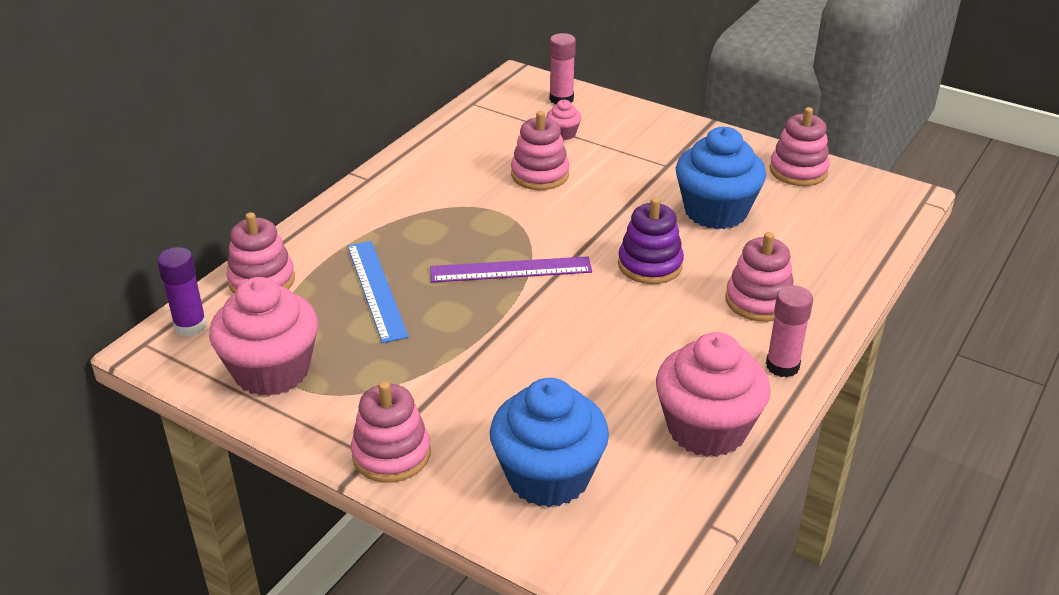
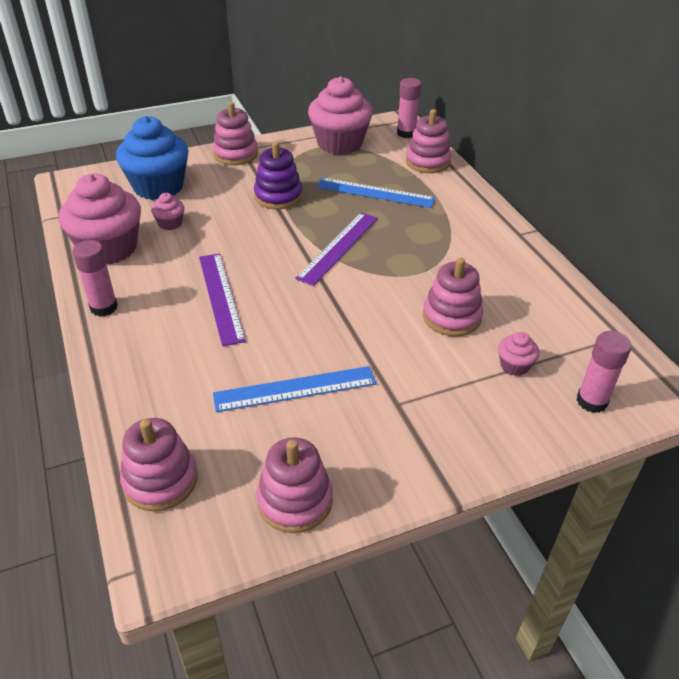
camera: 125 degrees right, 5 degrees up
(190, 326) = (406, 133): purple glue stick -> pink glue stick
(608, 411) = (170, 223): none -> pink cupcake
(650, 265) = (271, 310): purple stacking toy -> purple stacking toy (278, 196)
(672, 302) = (221, 297): none -> purple ruler
(715, 211) = (295, 389): blue cupcake -> blue ruler
(759, 301) = (168, 338): pink stacking toy -> pink stacking toy (160, 480)

